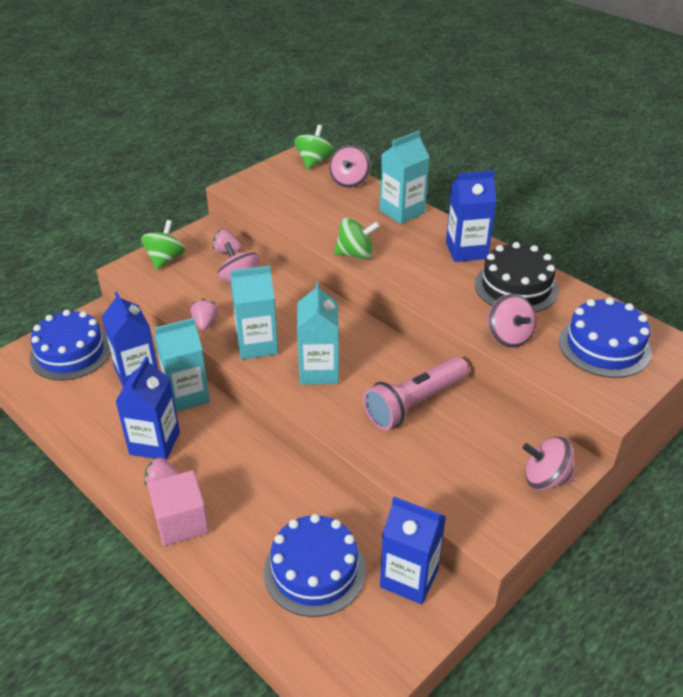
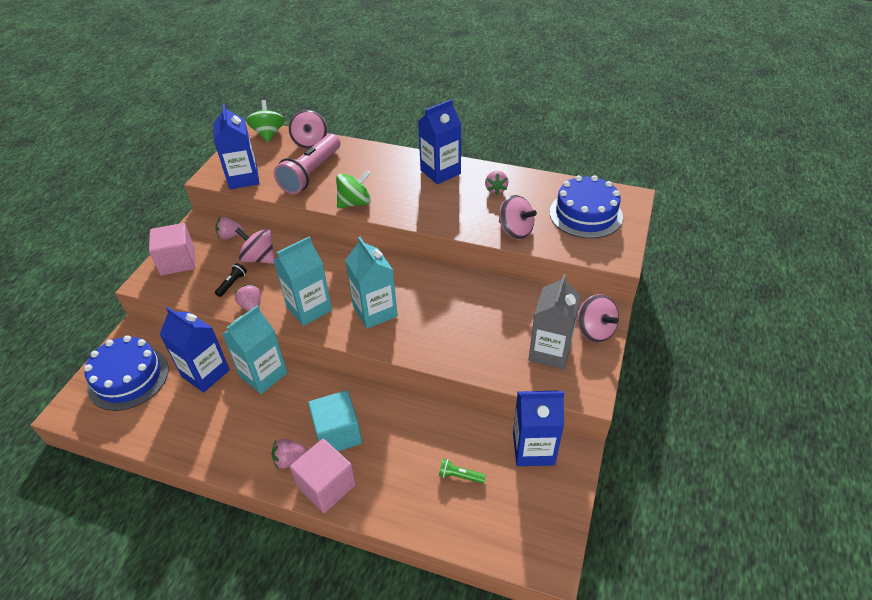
camera: 25 degrees left, 5 degrees up
(154, 443) = (260, 428): blue carton -> blue carton (243, 178)
(165, 259) = (177, 261): green spinning top -> pink cube
(201, 296) = (232, 284): none -> black flashlight
(221, 478) = (338, 433): none -> turquoise cube
(314, 570) = (460, 476): blue cake -> green flashlight
(402, 212) = (370, 155): turquoise carton -> none
(414, 403) = (466, 310): pink flashlight -> pink flashlight (311, 173)
(478, 480) = (550, 352): none -> grey carton
(516, 287) = (495, 189): black cake -> pink strawberry
(545, 479) = (595, 331): pink spinning top -> pink spinning top turned 105 degrees counterclockwise

